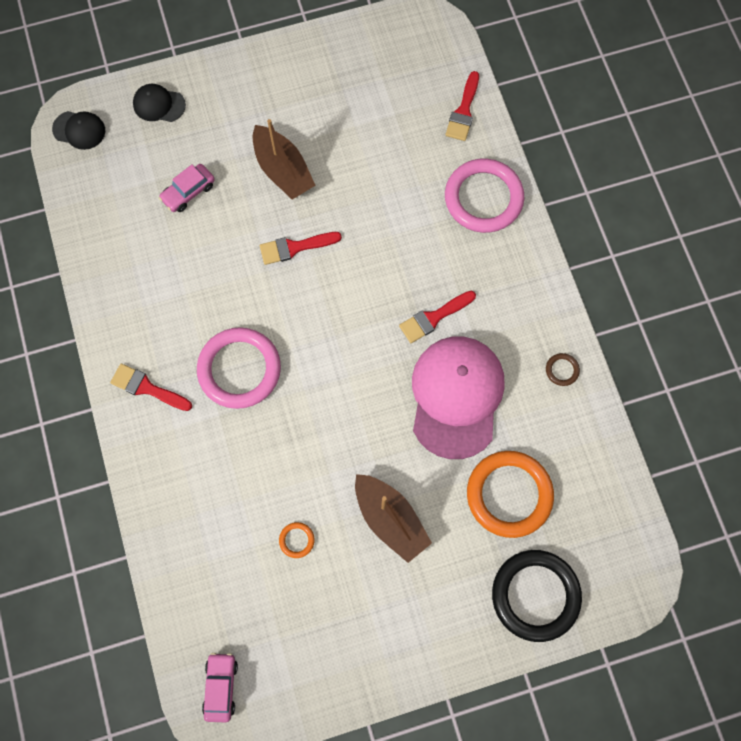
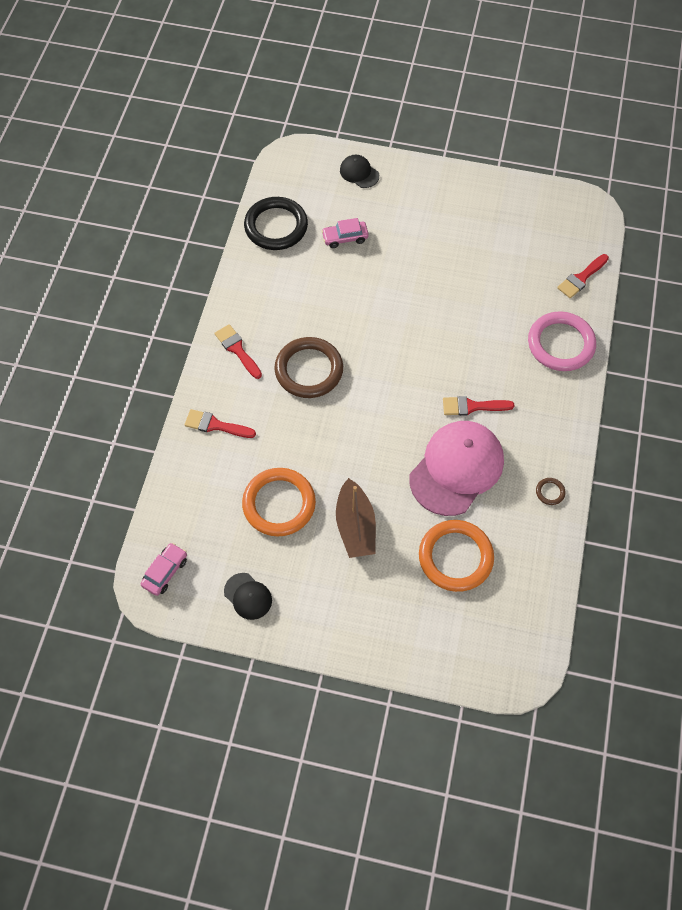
camera: 30 degrees right, 10 degrees down
(79, 130) = (294, 164): black cap -> black cap (248, 596)
(239, 369) = (309, 370): pink ring -> brown ring
(283, 170) = (421, 255): brown boat -> none
(295, 247) = (398, 310): red brush -> red brush (215, 425)
(296, 540) = (279, 504): orange ring -> orange ring, size x2.47
(535, 595) = (432, 638): black ring -> black ring (276, 226)

